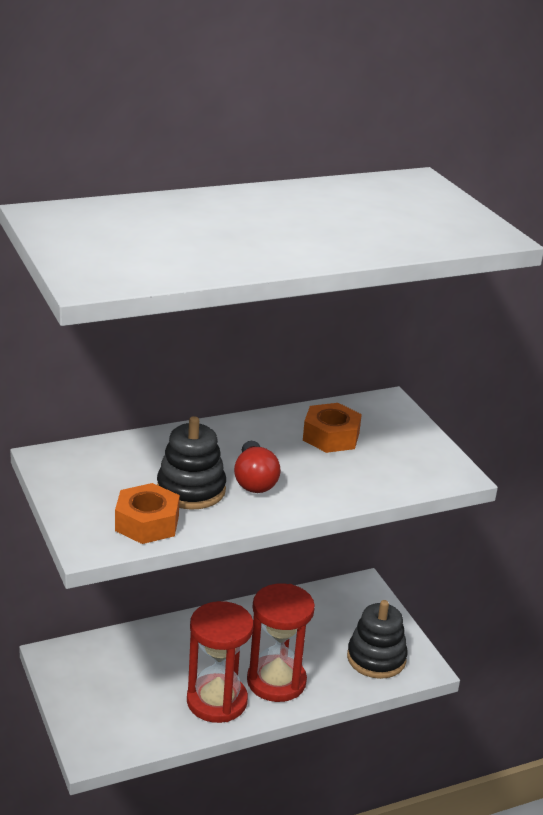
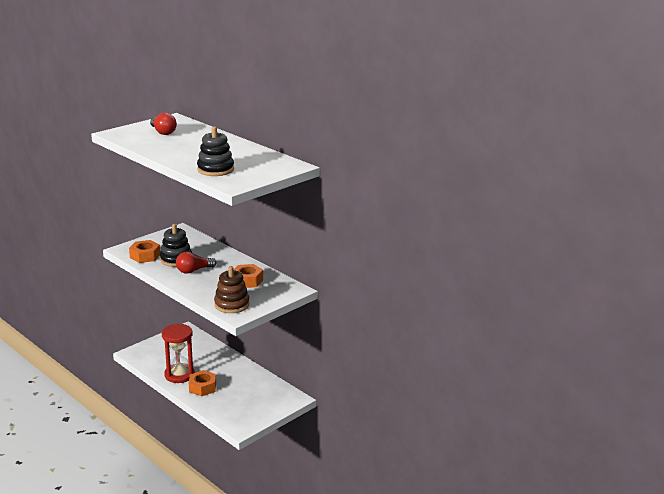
camera: 70 degrees right, 5 degrees down
(133, 237) = (163, 132): none -> red light bulb
(276, 681) = (202, 387): red hourglass -> orange nut
(376, 658) = (238, 413): black stacking toy -> black stacking toy (215, 169)
(414, 471) = (232, 305): none -> brown stacking toy

